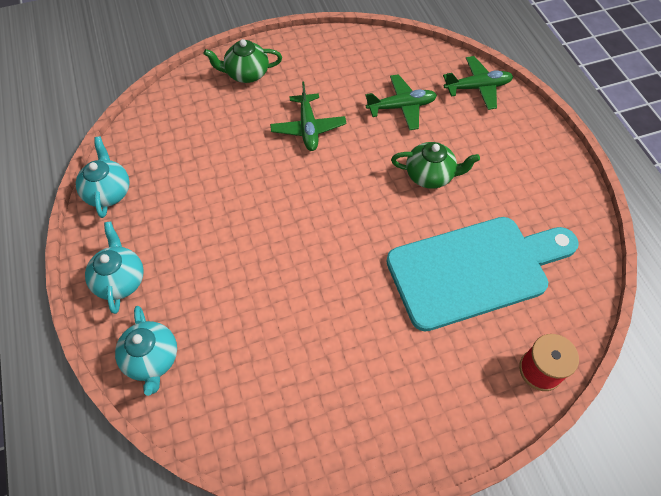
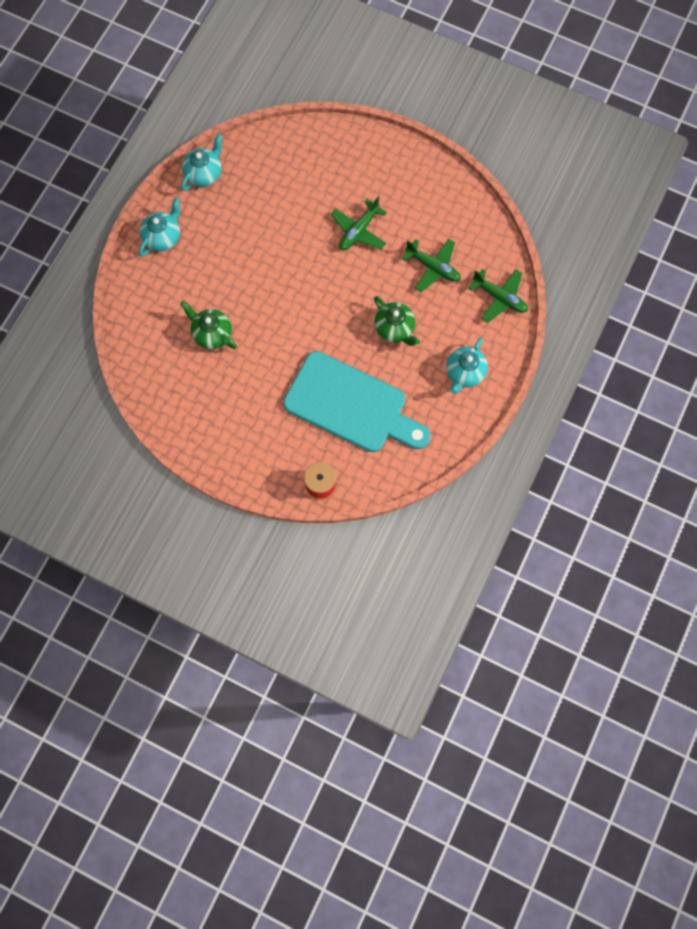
camera: 45 degrees right, 15 degrees up
(152, 359) = (140, 297): turquoise teapot -> turquoise teapot (464, 373)
(246, 74) = (363, 156): green teapot -> green teapot (212, 334)

